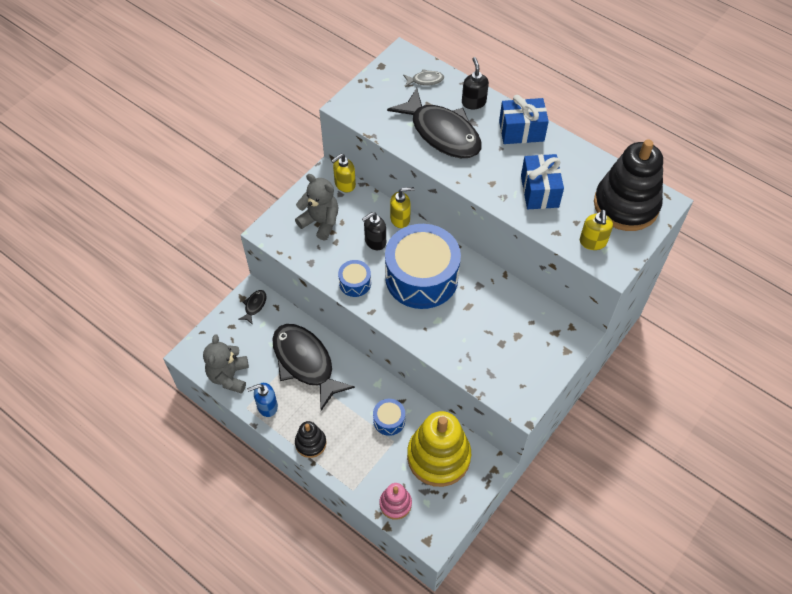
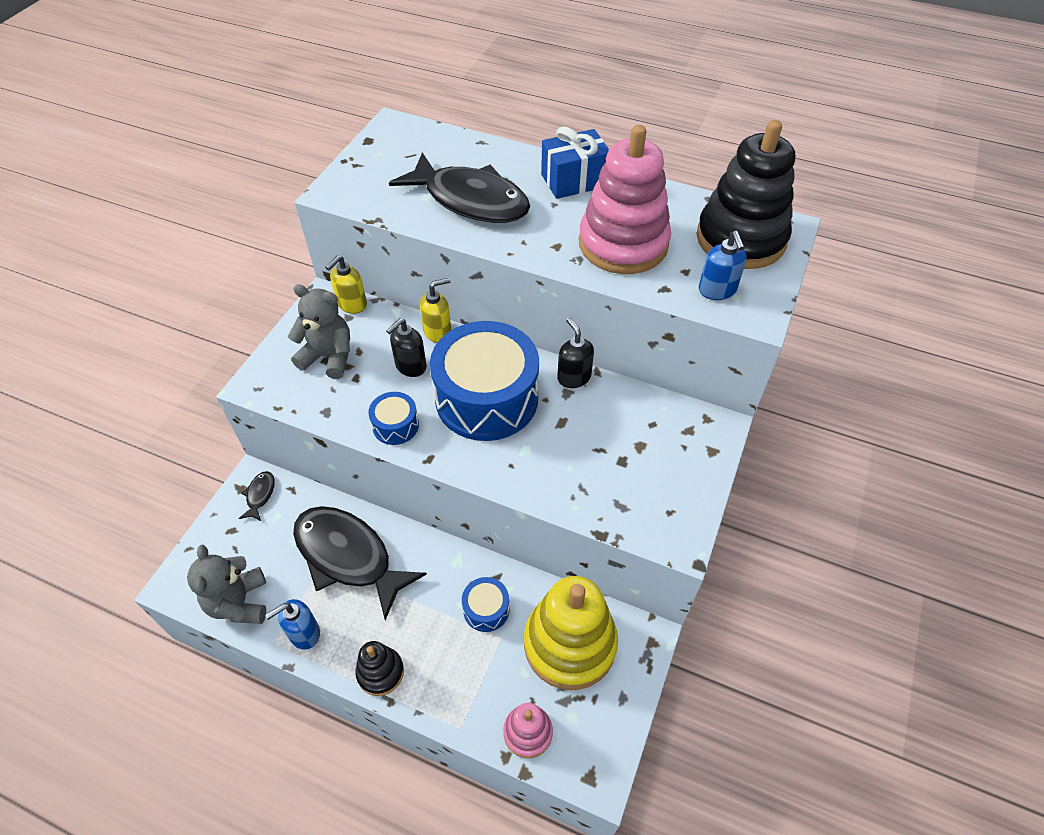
camera: 15 degrees left, 5 degrees down
(425, 80) = (431, 146): grey fish -> none
(473, 102) = (501, 160): black soap dispenser -> black soap dispenser (573, 377)
(539, 191) = (623, 244): blue gift -> pink stacking toy
(593, 242) = (717, 291): yellow soap dispenser -> blue soap dispenser

